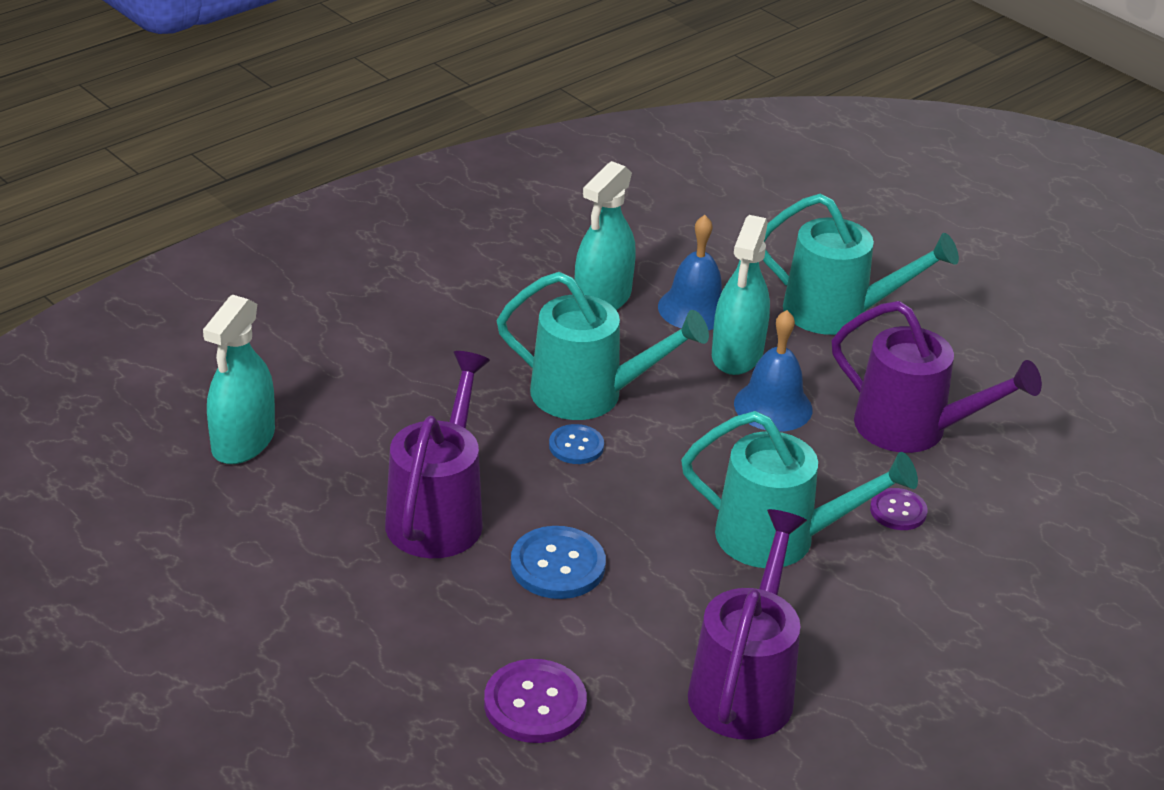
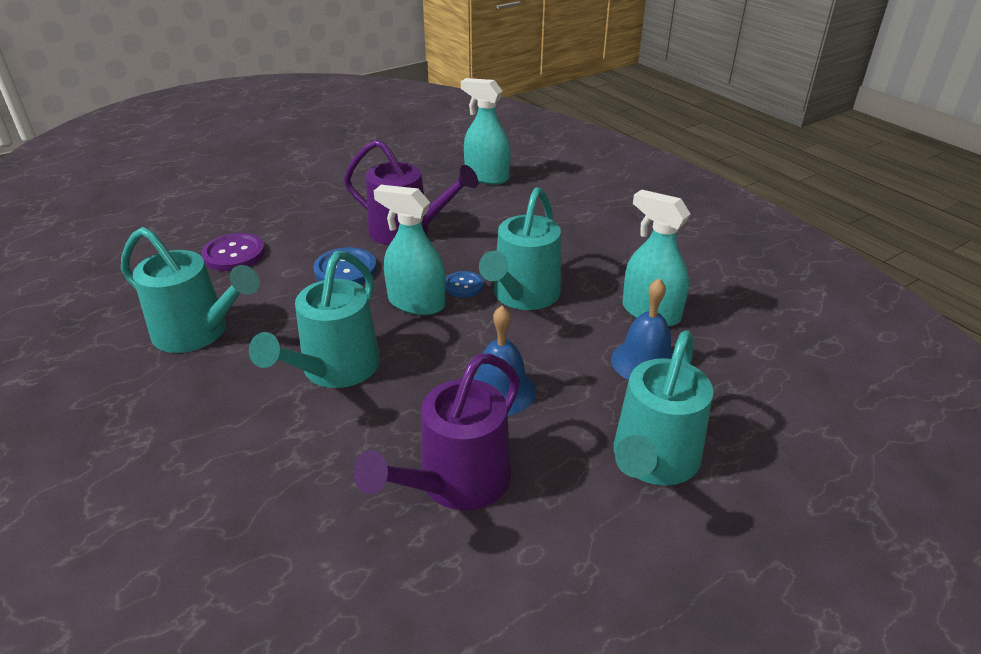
camera: 100 degrees right, 0 degrees up
(737, 354) = (576, 379): turquoise spray bottle -> turquoise spray bottle (416, 303)
(745, 685) = (199, 333): purple watering can -> turquoise watering can
(898, 511) = (343, 447): purple button -> none

